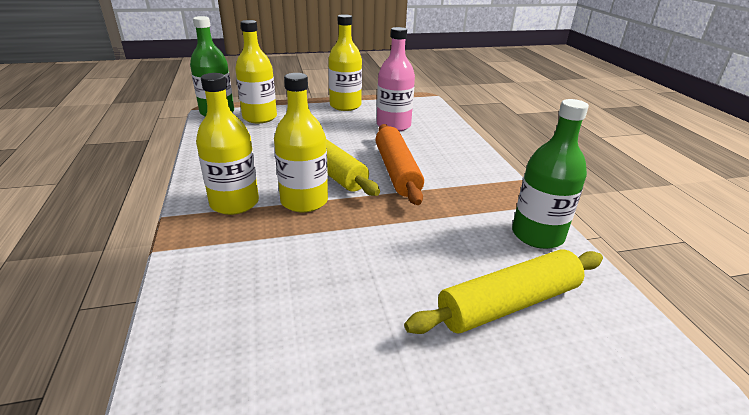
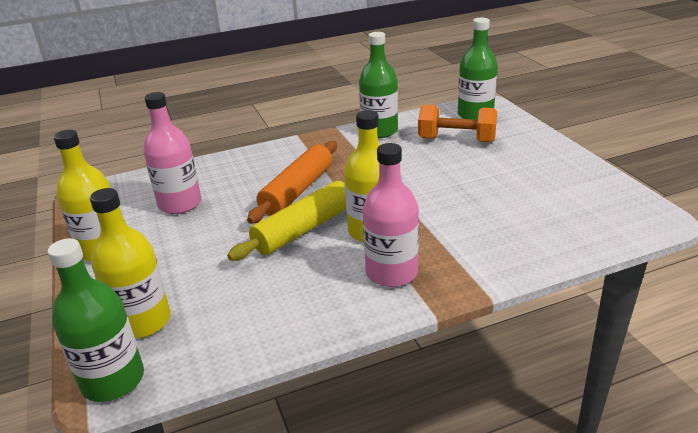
camera: 95 degrees left, 0 degrees up
(234, 203) = (391, 272): yellow bottle -> pink bottle
(396, 171) = (297, 190): orange rolling pin -> orange rolling pin turned 45 degrees counterclockwise
(509, 304) = (456, 140): yellow rolling pin -> orange dumbbell
(620, 353) = (475, 115): none -> green bottle

